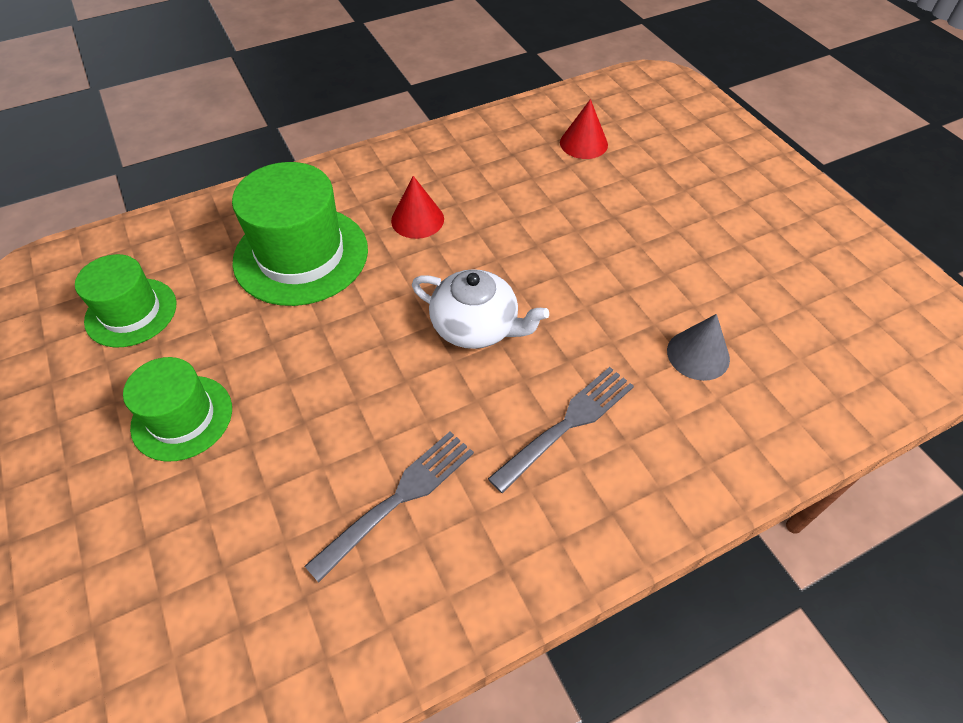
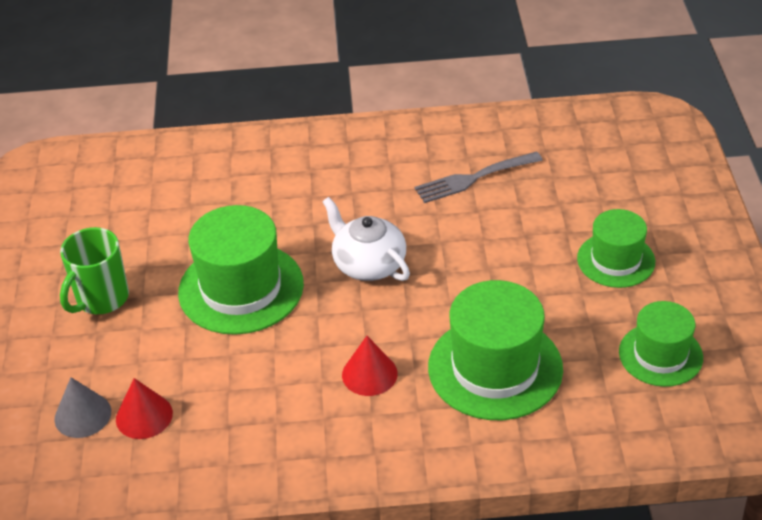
camera: 155 degrees left, 10 degrees down
(566, 425) = (343, 187): grey fork -> none
(590, 262) = (241, 288): none -> green hat
(698, 354) = (218, 202): grey cone -> grey cone (83, 415)
(711, 216) = (101, 299): none -> green mug

